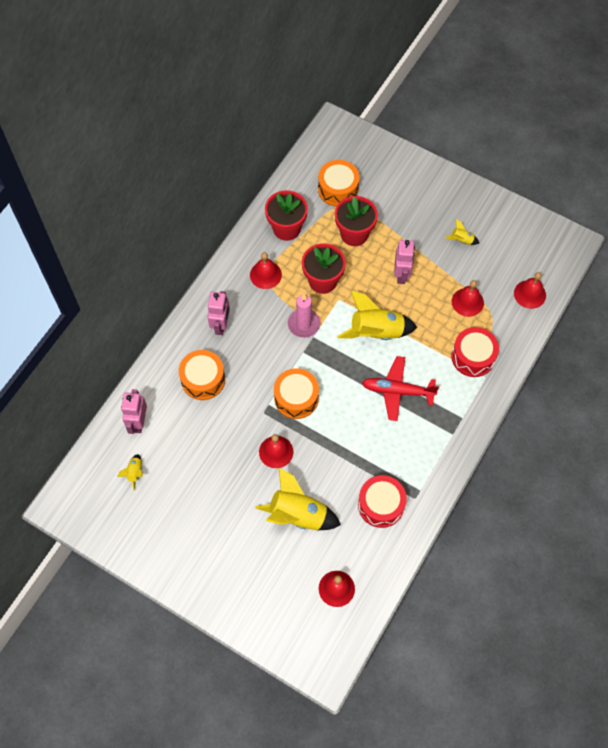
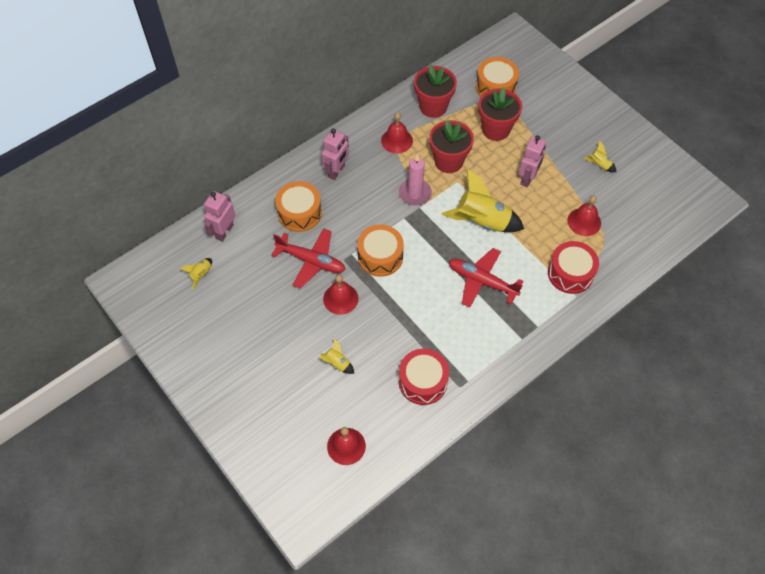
camera: 20 degrees right, 5 degrees down
(234, 424) = (311, 261): none -> red plane
(298, 514) = (337, 363): yellow rocket -> yellow rocket, size x0.45
(530, 294) = (651, 233): red bell -> none

